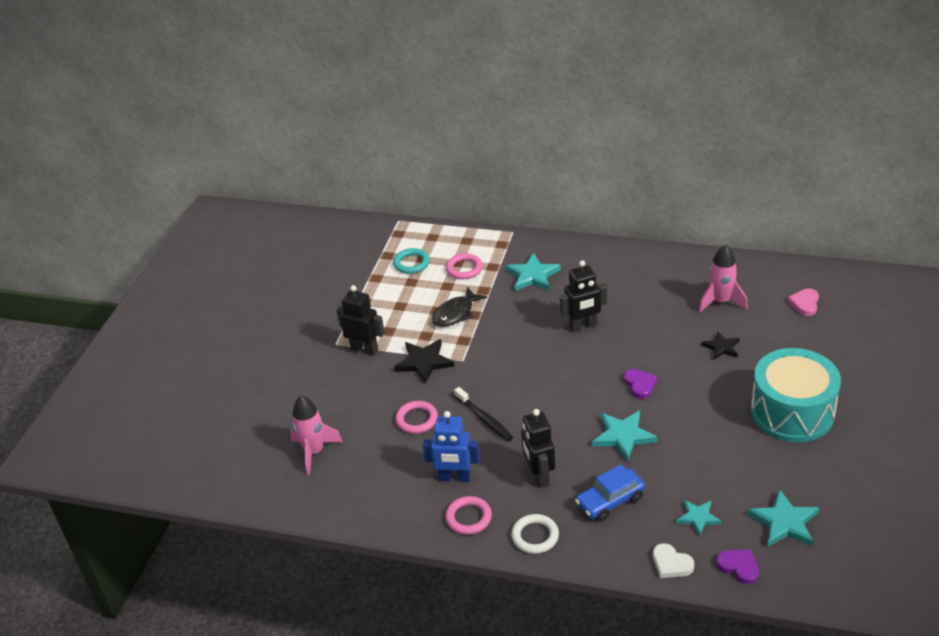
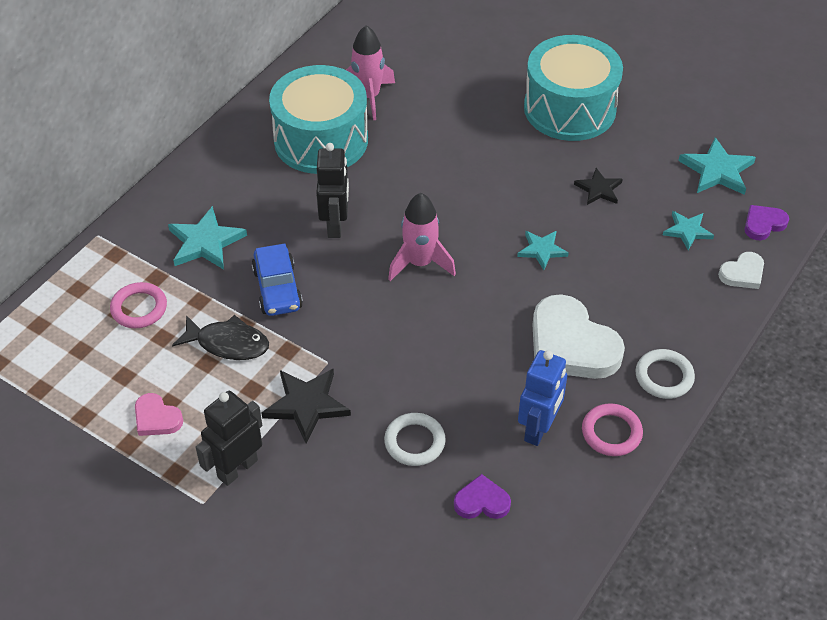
camera: 75 degrees left, 10 degrees up
(314, 452) = (418, 580): pink rocket -> pink rocket (420, 263)
(411, 263) = (82, 364): turquoise ring -> none
(417, 419) = (414, 442): pink ring -> white ring
(455, 313) = (228, 343): black fish -> black fish turned 45 degrees counterclockwise
(484, 419) = (449, 369): black toothbrush -> none
(539, 476) = (571, 345): black robot -> white heart
(610, 501) = (636, 293): blue car -> blue car (277, 289)
(623, 436) = (542, 250): turquoise star -> turquoise star, size x0.63
(640, 385) = (467, 209): purple heart -> purple heart (482, 501)
(659, 293) = (321, 140): none -> turquoise drum
(721, 347) = (443, 123): black star -> black star (599, 189)
(804, 303) = (413, 38): pink heart -> pink heart (156, 418)

